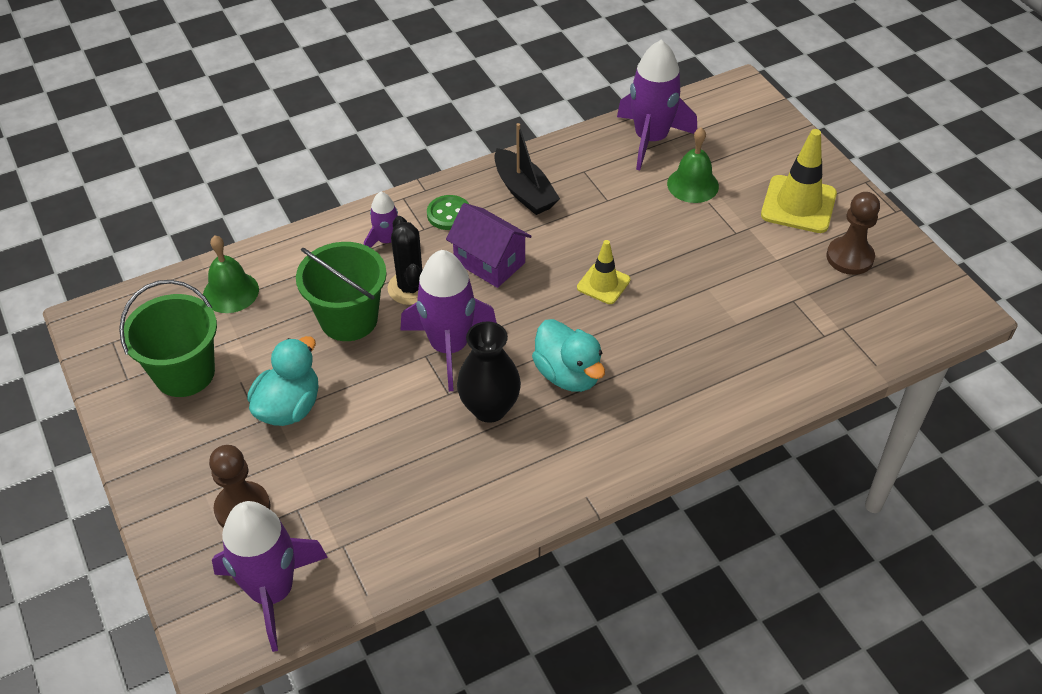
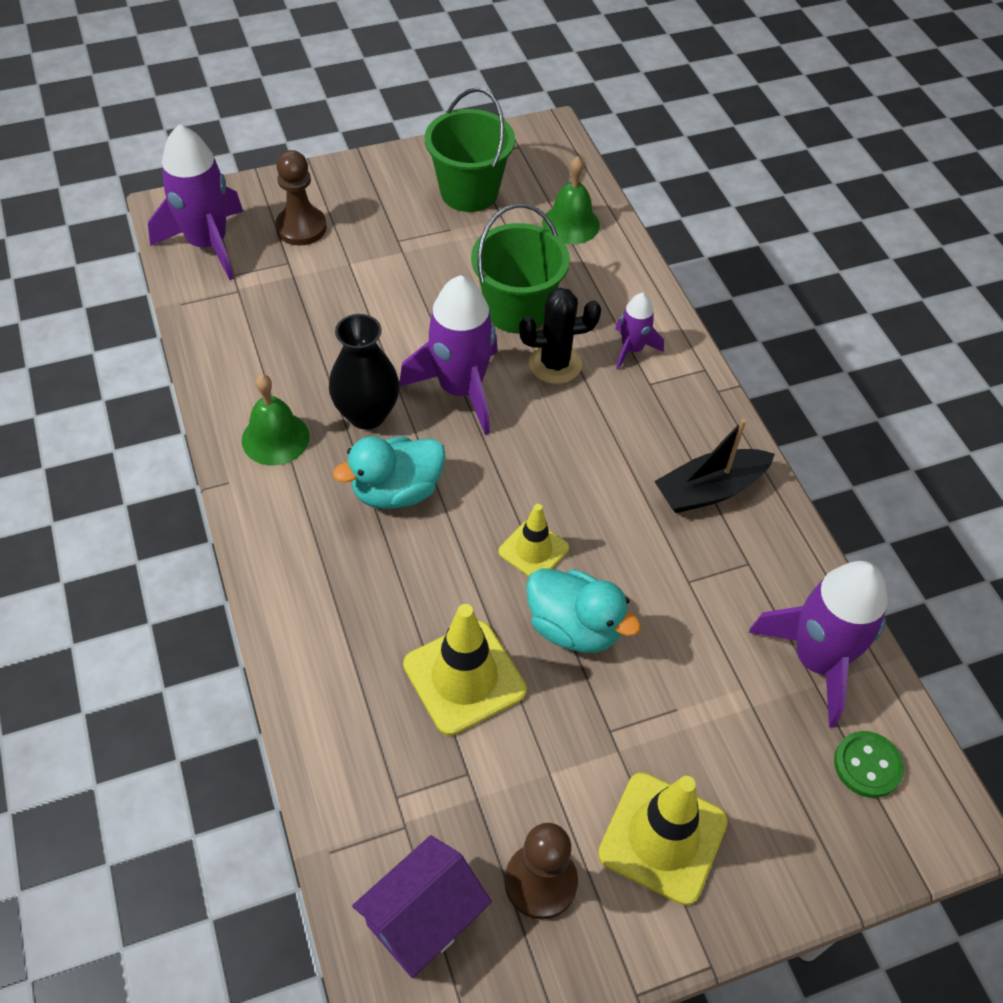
camera: 95 degrees right, 5 degrees up
(289, 407) = (409, 261): turquoise duck -> turquoise duck (574, 627)
(449, 214) = (673, 409): green button -> green button (867, 765)
(489, 262) = (586, 439): purple house -> purple house (423, 919)
(692, 185) = (714, 695): green bell -> green bell (275, 438)
(723, 311) = (464, 677): none -> yellow traffic cone

